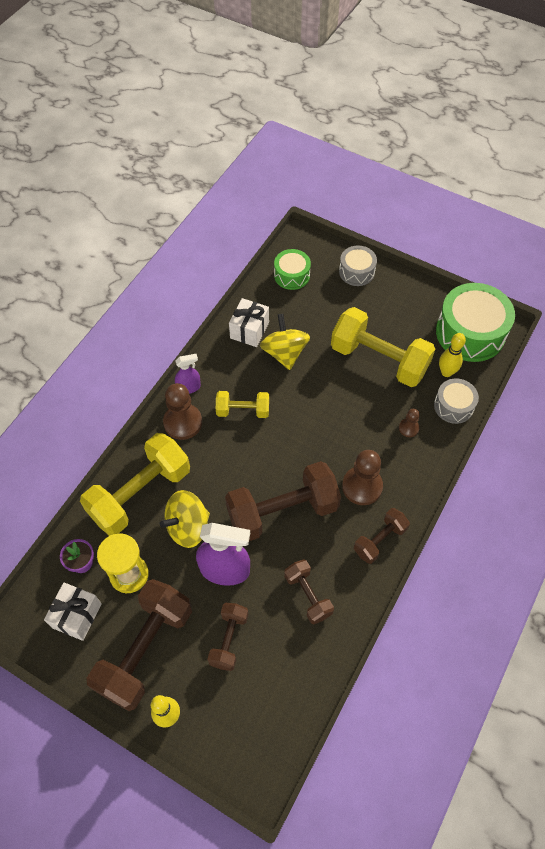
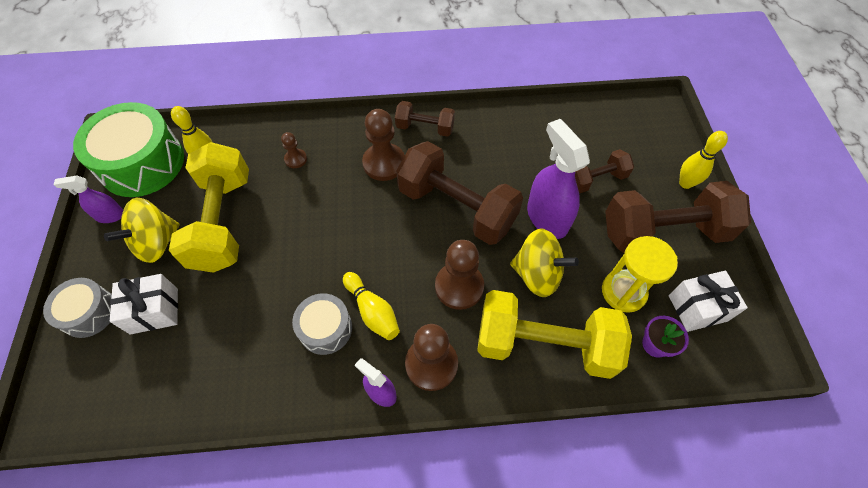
camera: 125 degrees left, 0 degrees up
(219, 471) = (459, 286): none -> brown pawn
(243, 410) = (372, 311): yellow dumbbell -> yellow bowling pin
(249, 330) = (251, 379): white gift -> white gift (154, 311)
(284, 353) = (265, 317): yellow spinning top -> yellow spinning top (156, 243)
(292, 275) = (127, 387): green drum -> none
(308, 595) = (512, 149): brown dumbbell -> none
(430, 301) = (110, 216): none -> purple spray bottle
(453, 406) = (247, 138): grey drum -> grey drum (325, 328)

